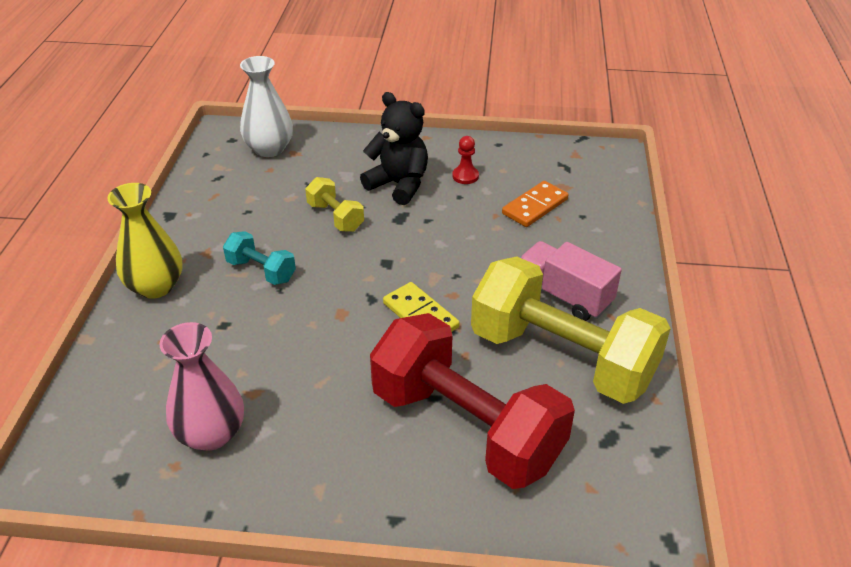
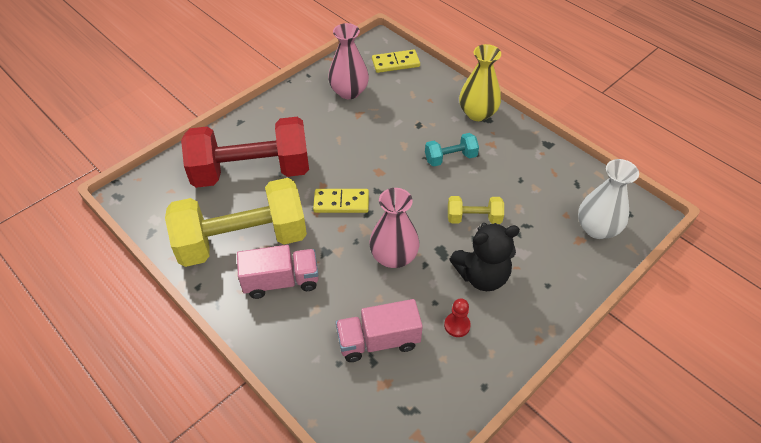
camera: 130 degrees right, 10 degrees up
(95, 422) = (395, 63): none -> yellow domino
(442, 242) = (394, 256): none -> pink vase
(535, 206) = (378, 341): orange domino -> pink truck

